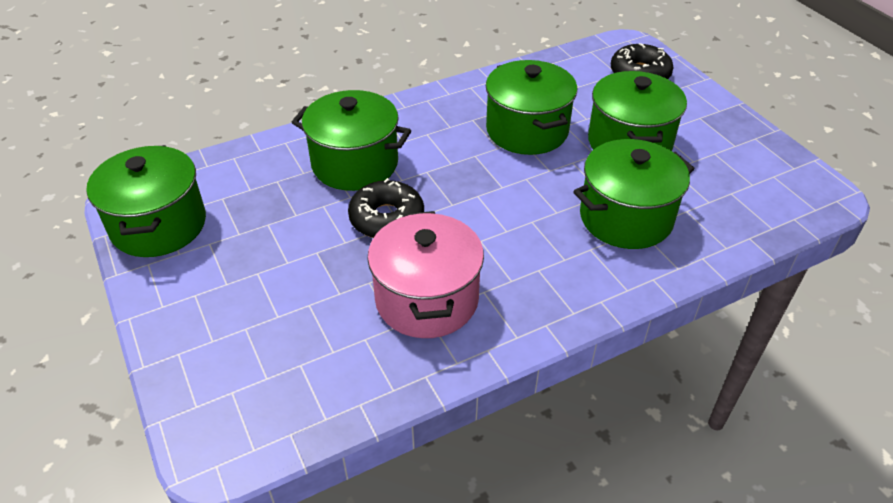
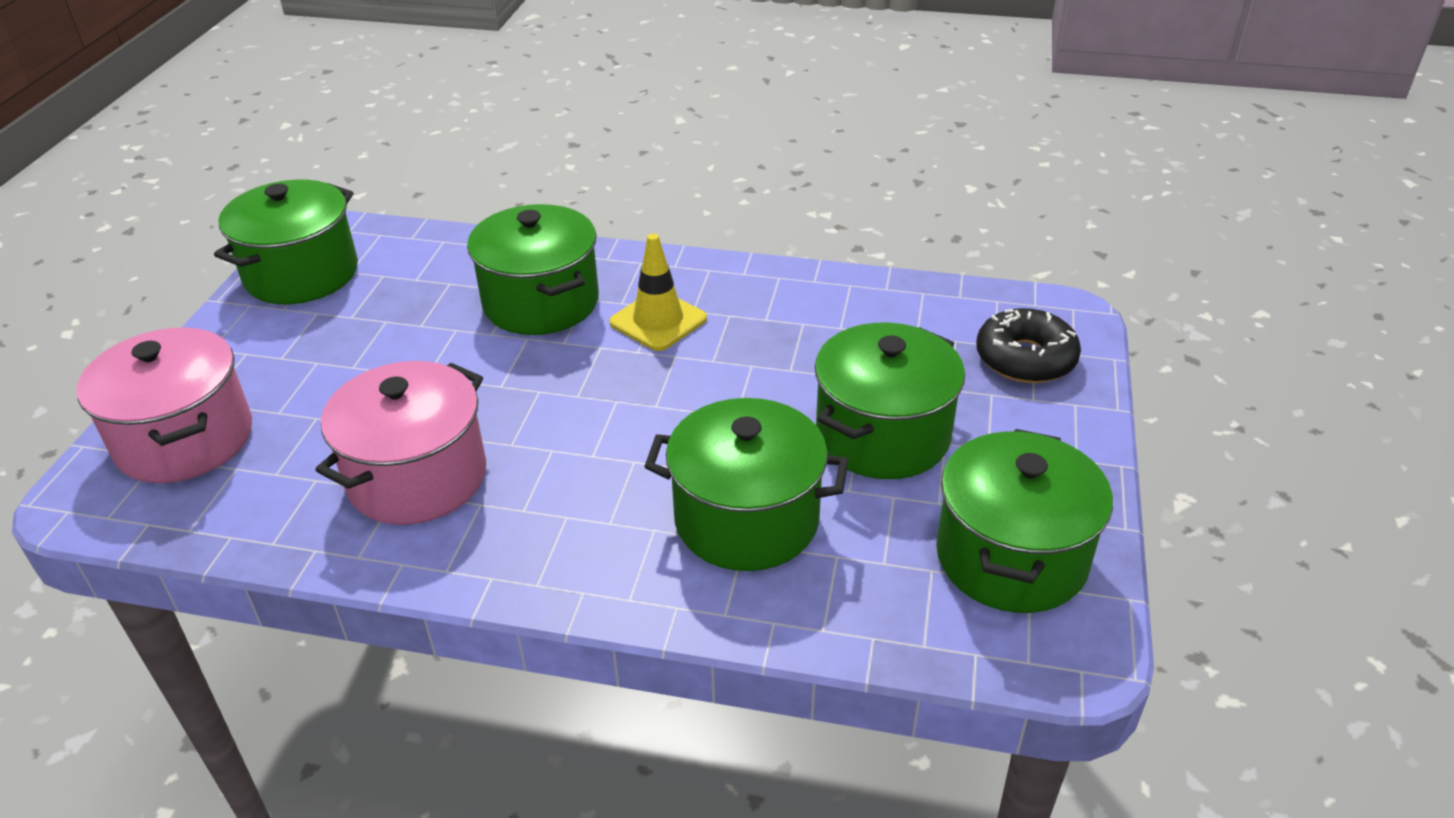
camera: 40 degrees right, 5 degrees down
(235, 370) = (185, 439): none -> pink pot
(387, 218) = (493, 374): black donut -> none
(439, 141) = (658, 321): none -> yellow traffic cone
(527, 130) = (774, 357): green pot -> green pot (1011, 557)

